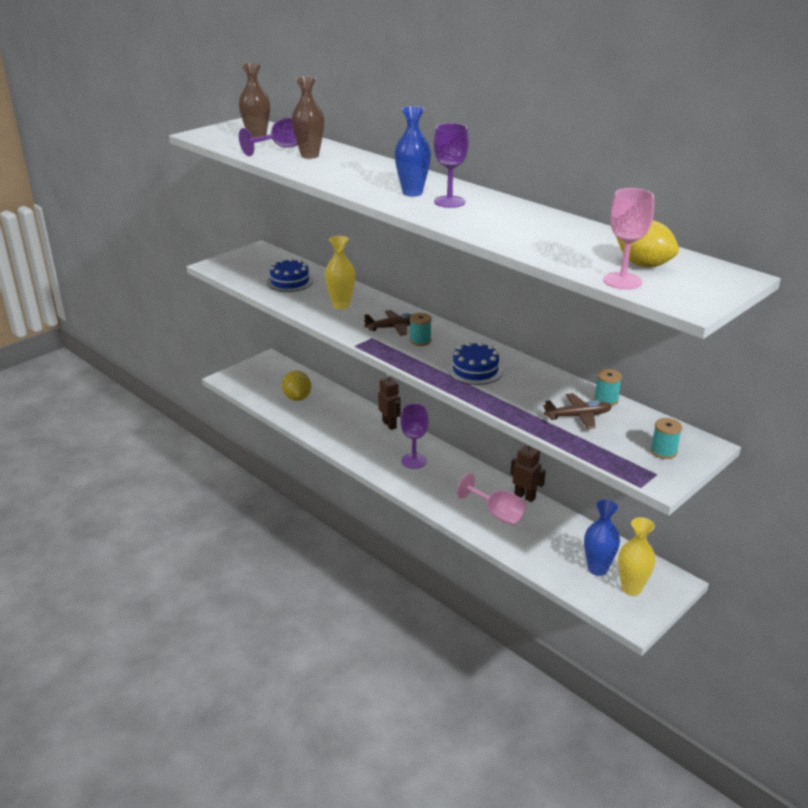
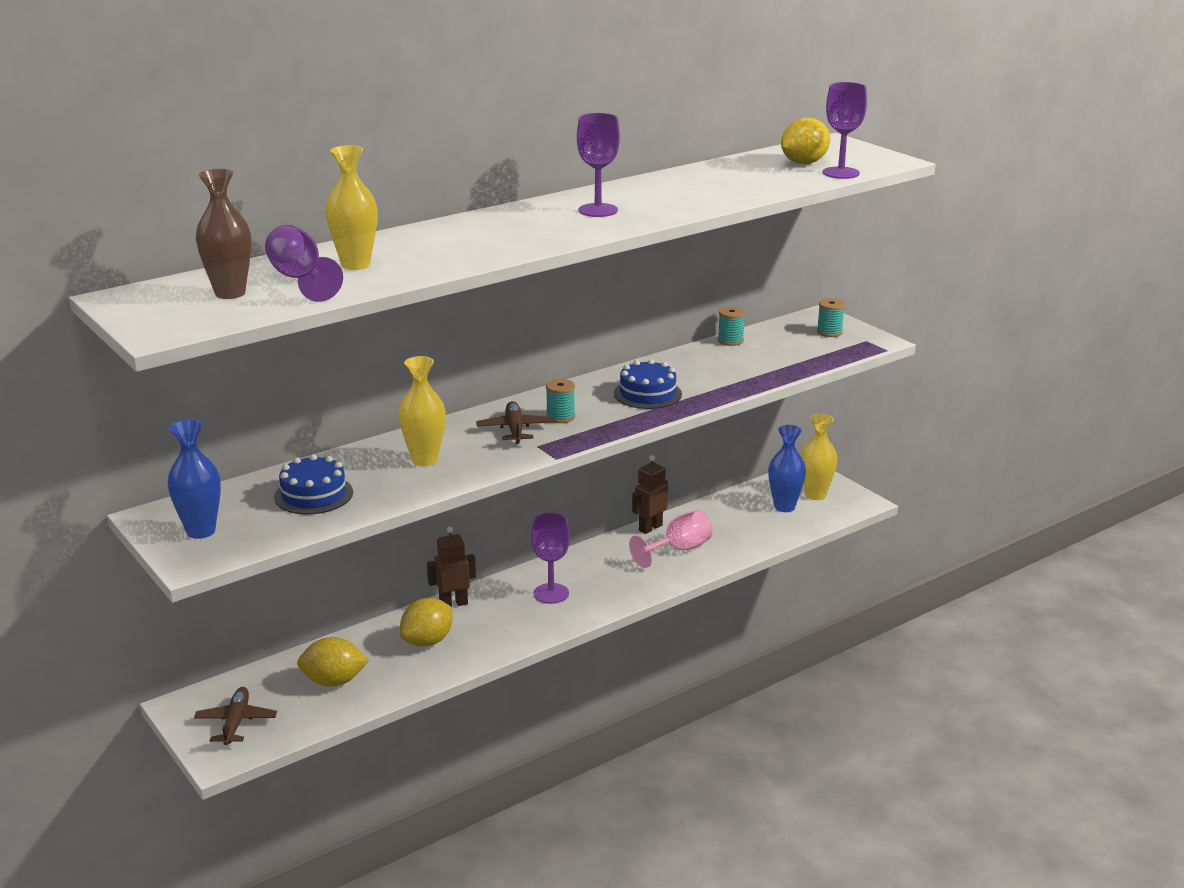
camera: 80 degrees left, 5 degrees down
(310, 155) = (355, 265): brown vase -> yellow vase
(344, 422) = (427, 641): none -> yellow lemon
(412, 193) = (556, 223): blue vase -> blue vase (201, 531)
(578, 416) = (760, 357): brown plane -> brown plane (236, 722)
(622, 281) = (841, 173): pink goblet -> purple goblet

